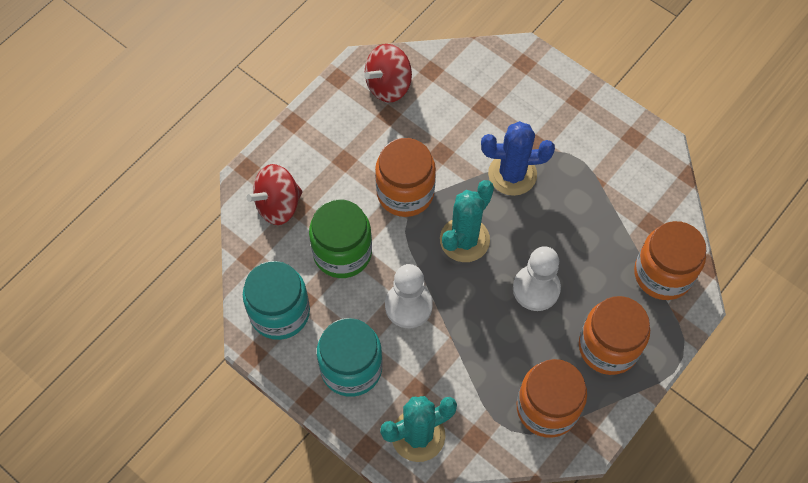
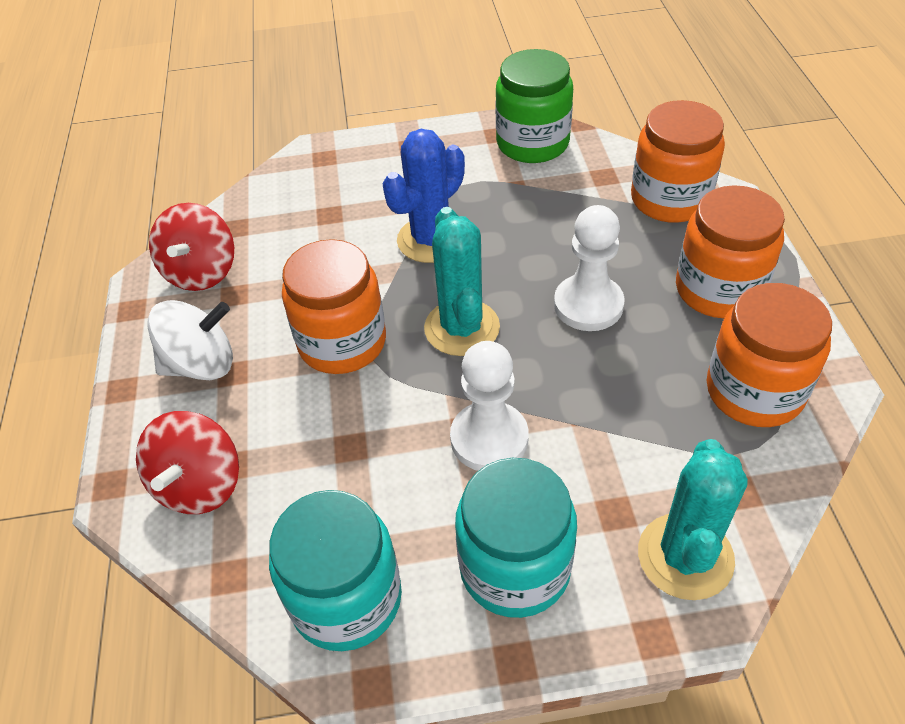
camera: 45 degrees left, 15 degrees down
(336, 142) = (201, 365): none -> white spinning top
(342, 252) = (344, 459): green jar -> green jar (532, 143)

